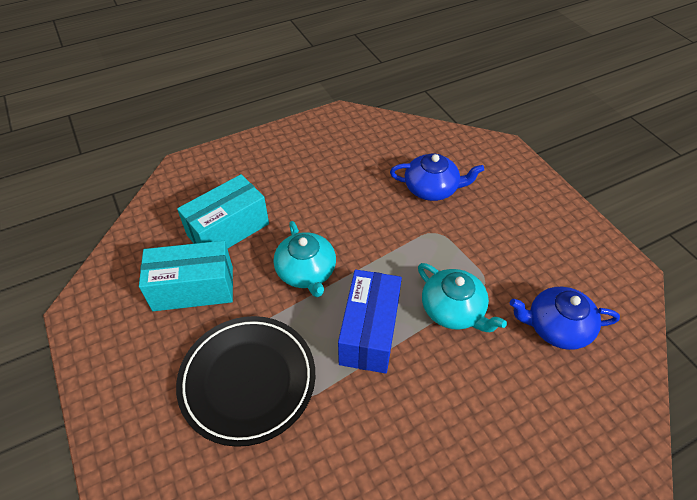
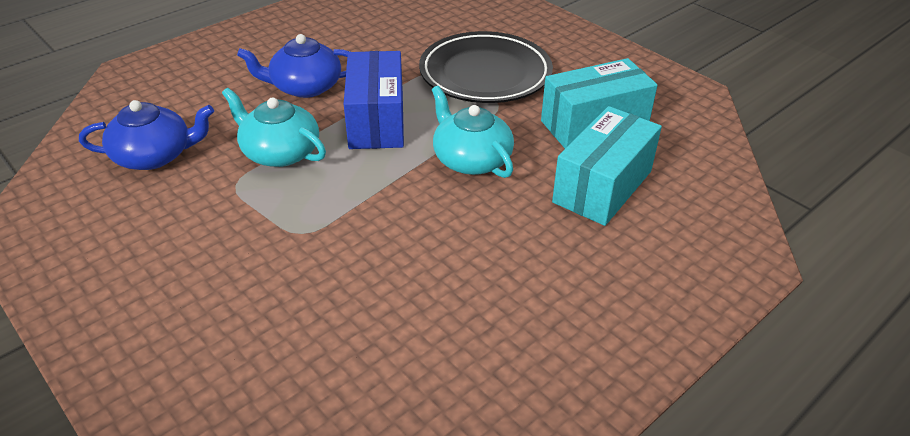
camera: 165 degrees right, 10 degrees down
(432, 188) = (310, 302): blue teapot -> blue teapot (305, 87)

